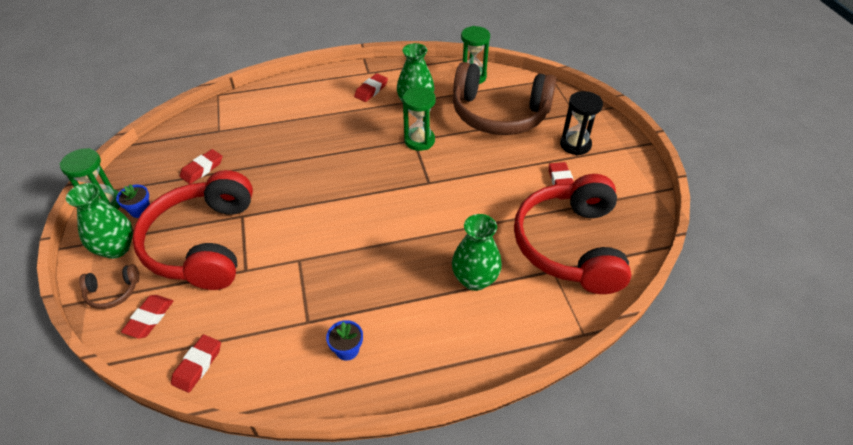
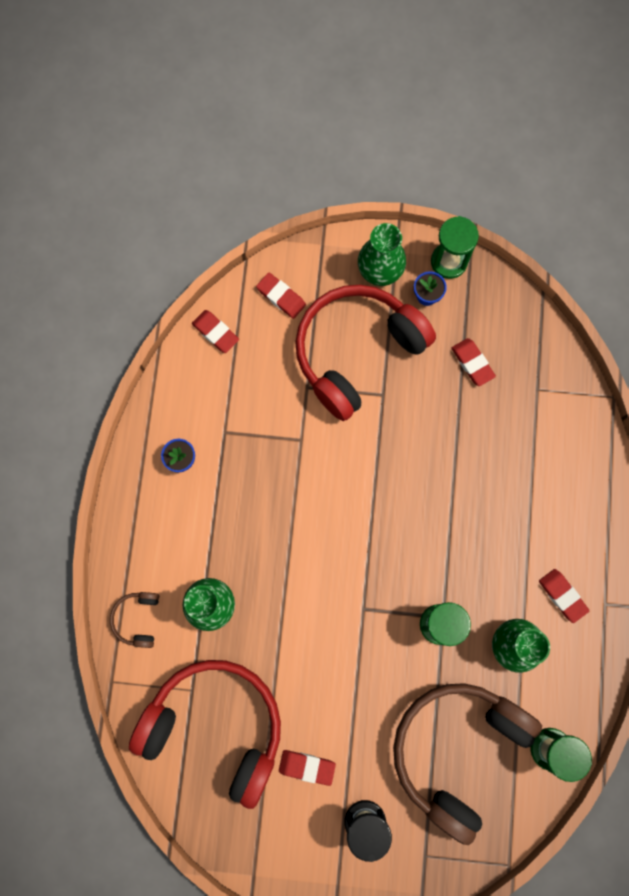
camera: 110 degrees right, 30 degrees up
(113, 292) = (324, 267): brown headphones -> brown headphones (138, 619)
(203, 243) = (357, 352): red headphones -> red headphones turned 60 degrees counterclockwise

